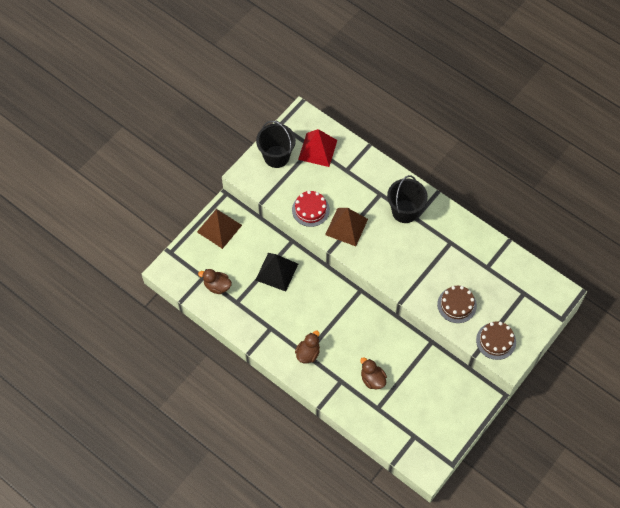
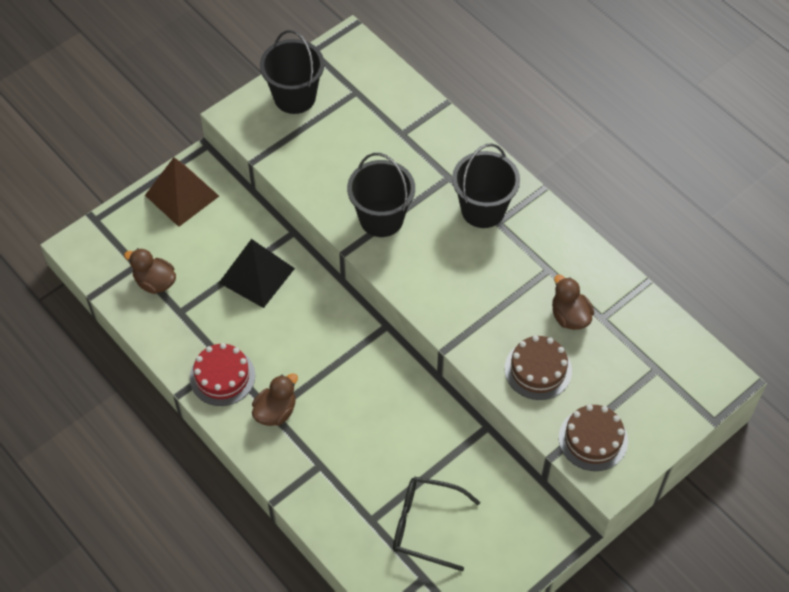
camera: 10 degrees right, 5 degrees down
(310, 210) = (329, 184): red cake -> red cake (222, 376)
(317, 149) = (363, 96): red pyramid -> none
(346, 226) = (381, 218): brown pyramid -> black bucket
(372, 379) = (373, 471): brown duck -> brown duck (569, 316)
(409, 406) = (425, 525): none -> black glasses

